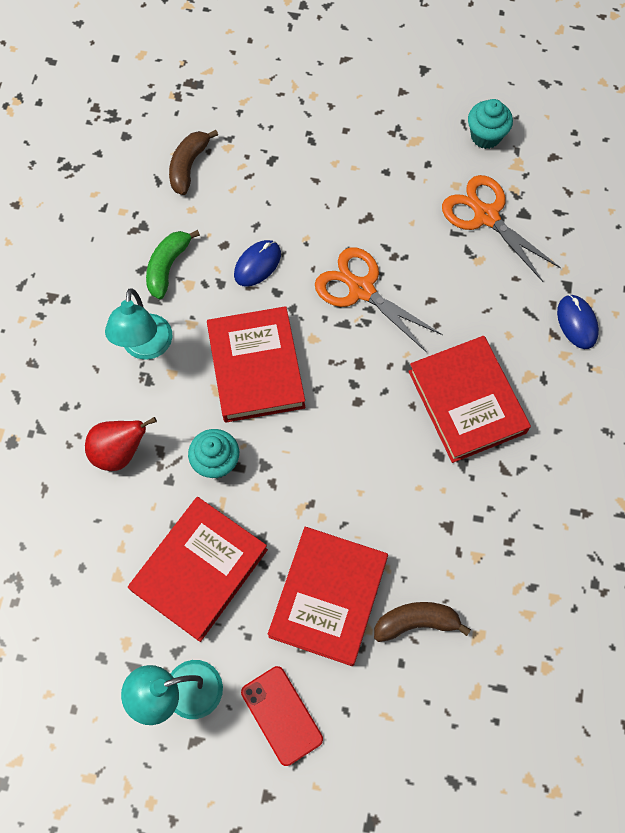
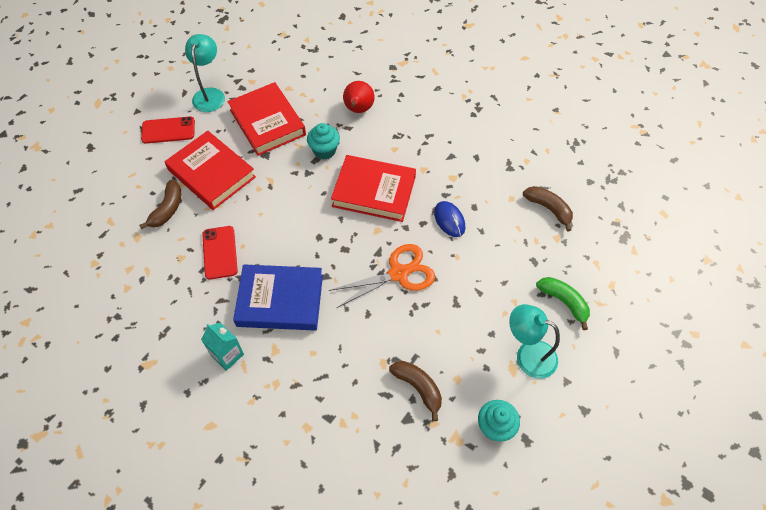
camera: 115 degrees right, 10 degrees down
(146, 347) = (419, 142): turquoise lamp -> turquoise lamp (528, 355)
(168, 267) = (471, 171): green banana -> green banana (564, 302)
(443, 510) = (220, 252): none -> red phone
(467, 402) = (280, 300): red book -> blue book
(486, 216) = (418, 388): orange scissors -> brown banana
(564, 423) = (227, 355): none -> turquoise carton
(577, 323) = (295, 407): blue mouse -> none

